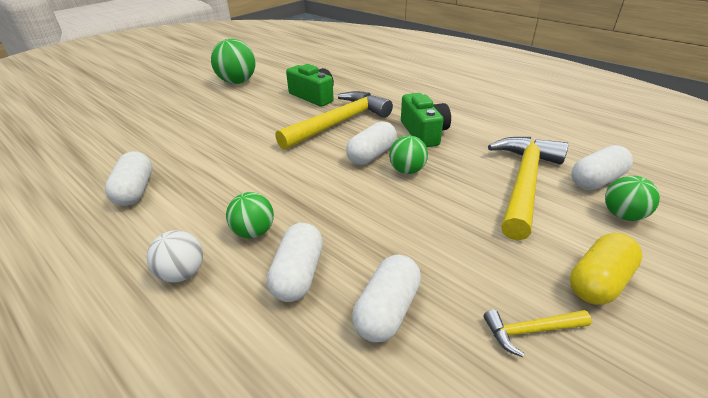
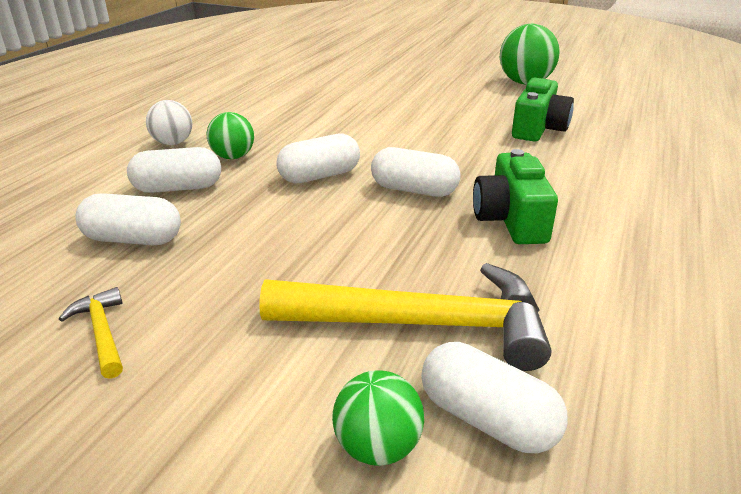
camera: 70 degrees right, 5 degrees down
(135, 190) = (275, 98): white capsule -> white capsule (319, 176)
(339, 123) = (480, 157): yellow hammer -> none
(407, 170) = (392, 219): green ball -> none
(423, 133) = (511, 219): green camera -> green camera turned 120 degrees clockwise
(598, 281) = (191, 398): yellow capsule -> none

